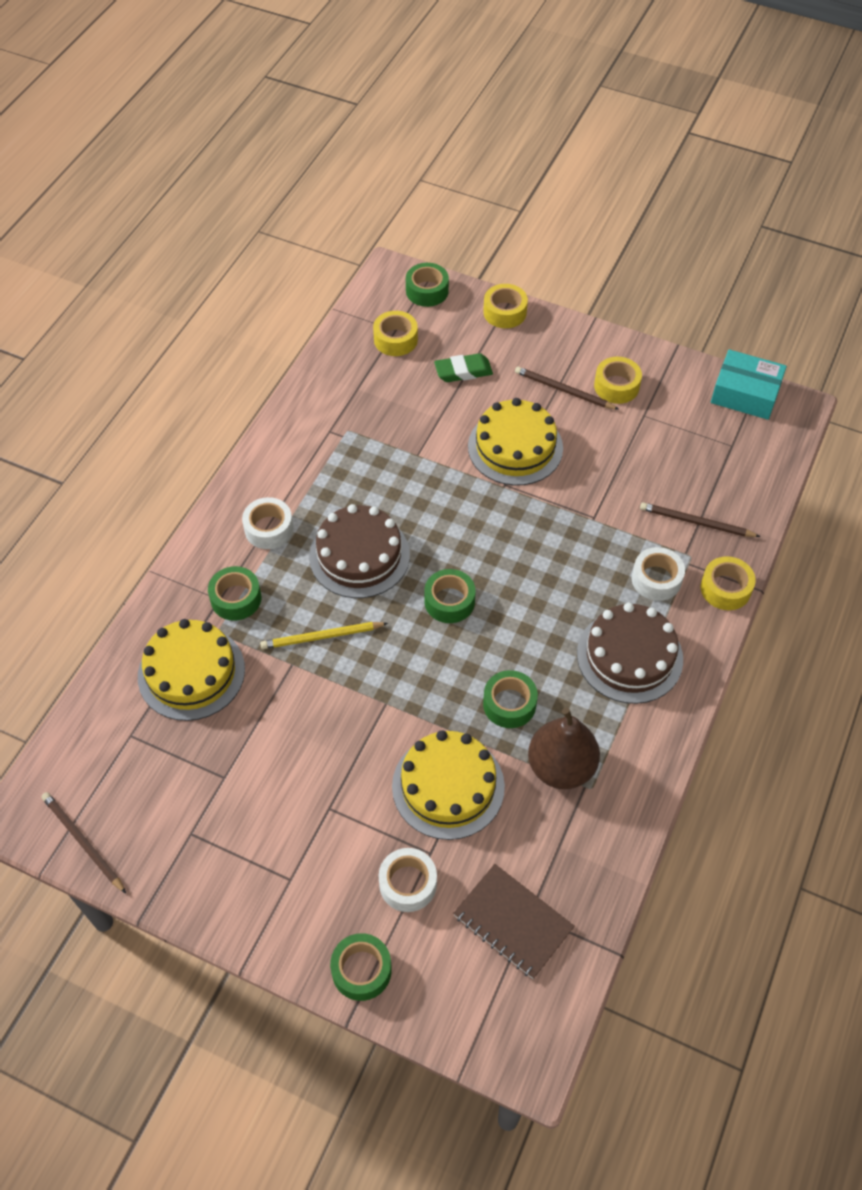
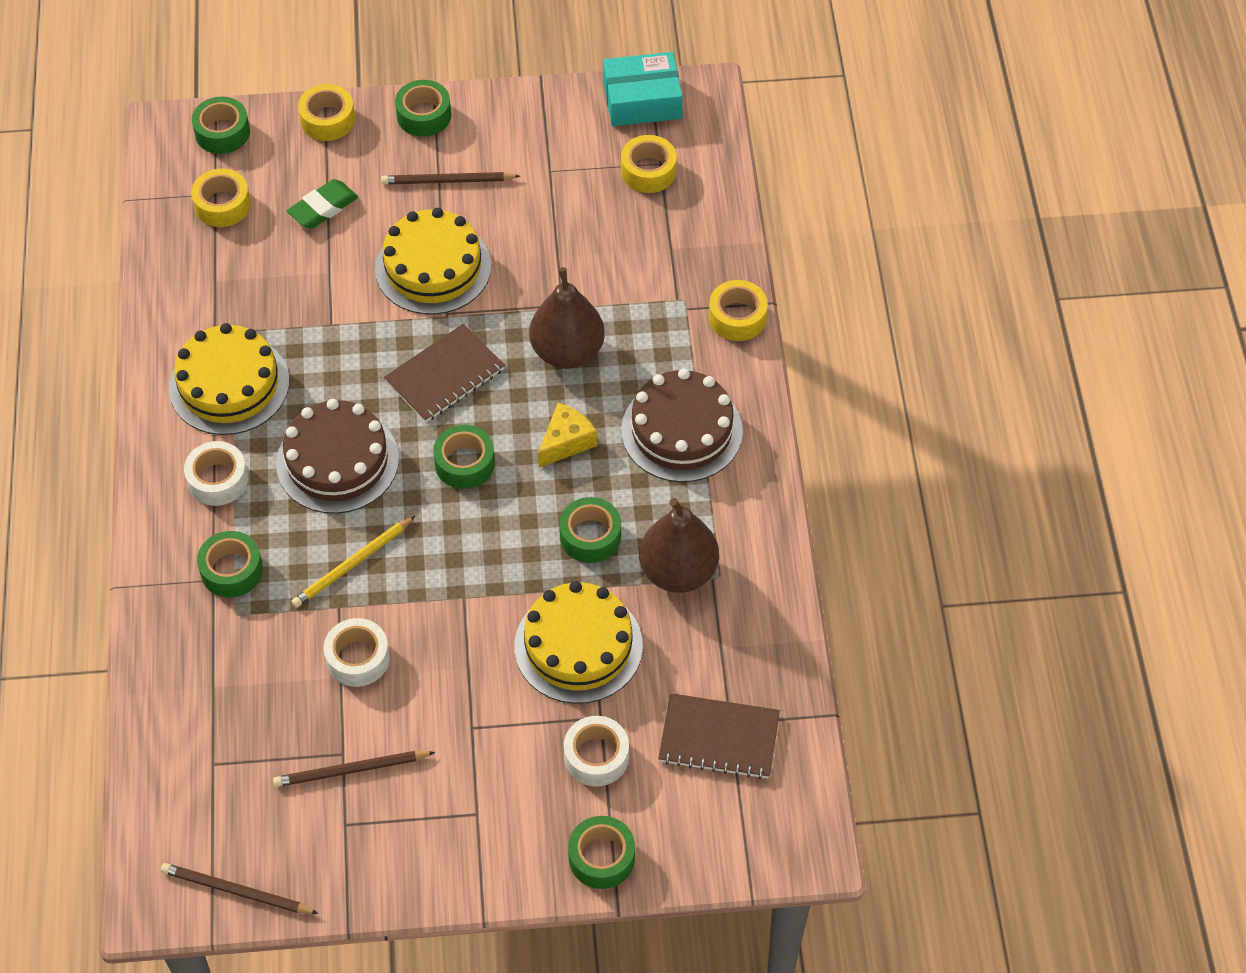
camera: 30 degrees left, 0 degrees up
(191, 672) = (235, 669): yellow cake -> yellow cake (229, 385)
(475, 529) = (445, 375): none -> brown notebook
(535, 622) = (566, 442): none -> yellow cheese
(575, 337) = (424, 115): none -> green tape
(577, 554) = (567, 351): none -> brown pear
(616, 386) = (502, 151): yellow tape -> yellow tape (648, 171)
(656, 579) = (663, 340): white tape -> white tape (358, 658)
(696, 522) = (669, 262): brown pencil -> brown pencil (351, 770)

